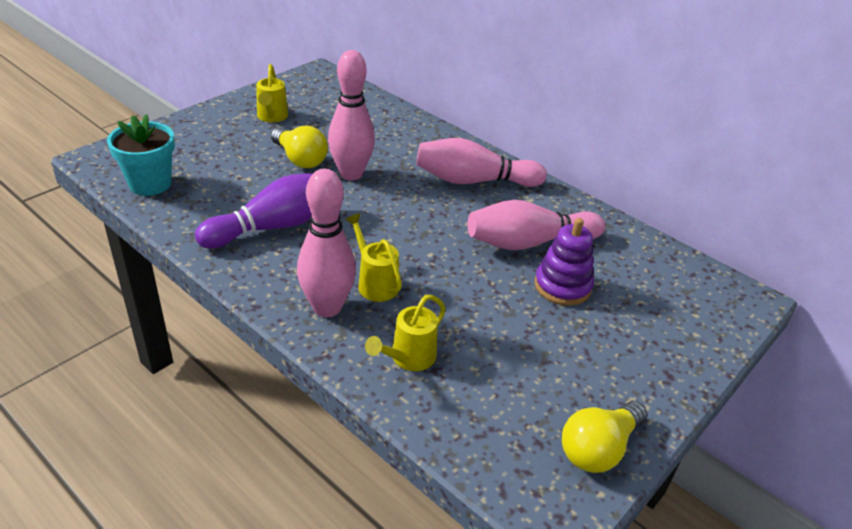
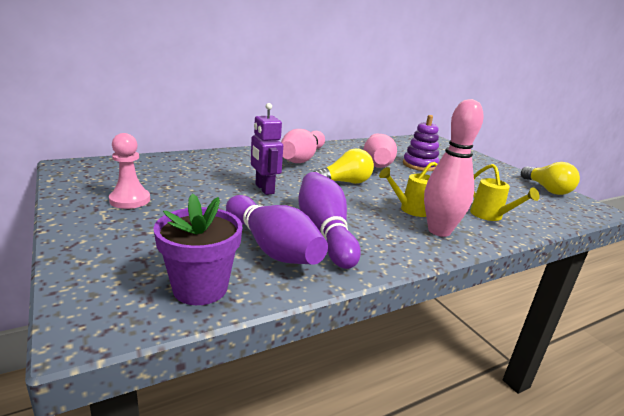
camera: 70 degrees left, 15 degrees down
(150, 184) = (200, 288): turquoise flower pot -> purple flower pot
(226, 202) = (272, 247): none -> purple bowling pin
(272, 117) = (130, 200): yellow watering can -> pink pawn
(300, 159) = (223, 202): yellow light bulb -> yellow light bulb (345, 182)
(351, 174) = (264, 189): pink bowling pin -> purple robot

